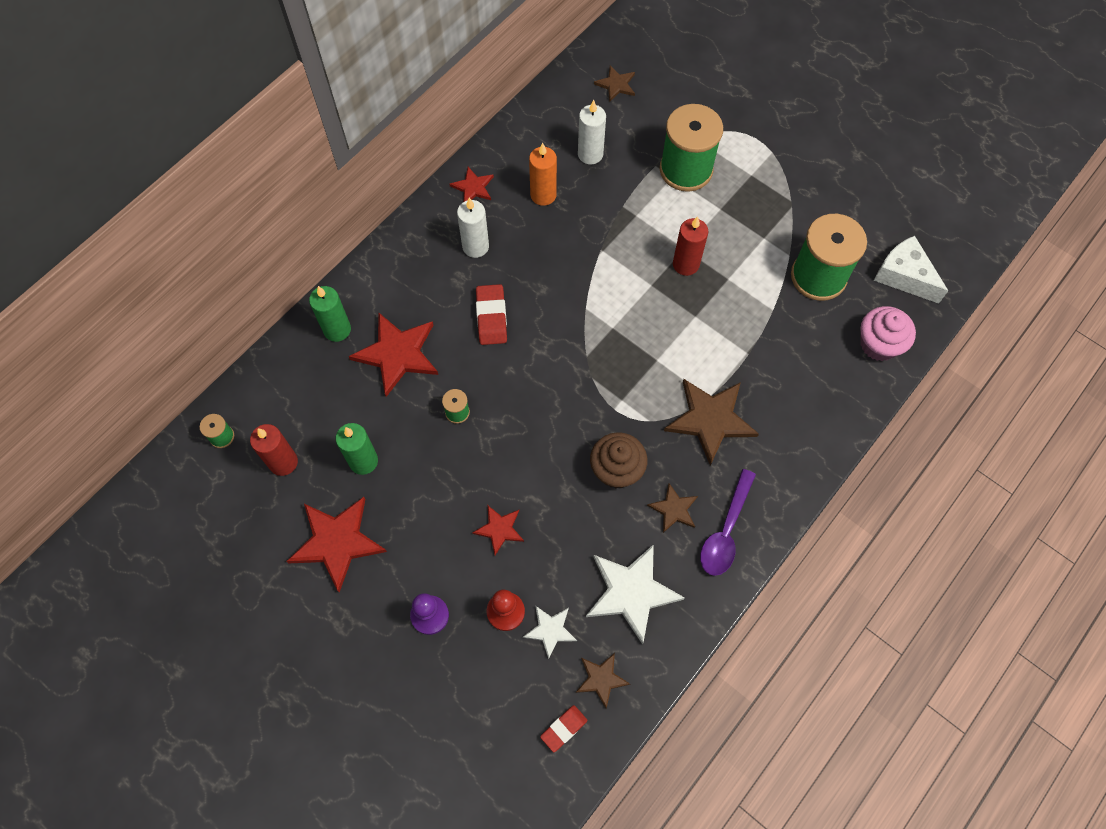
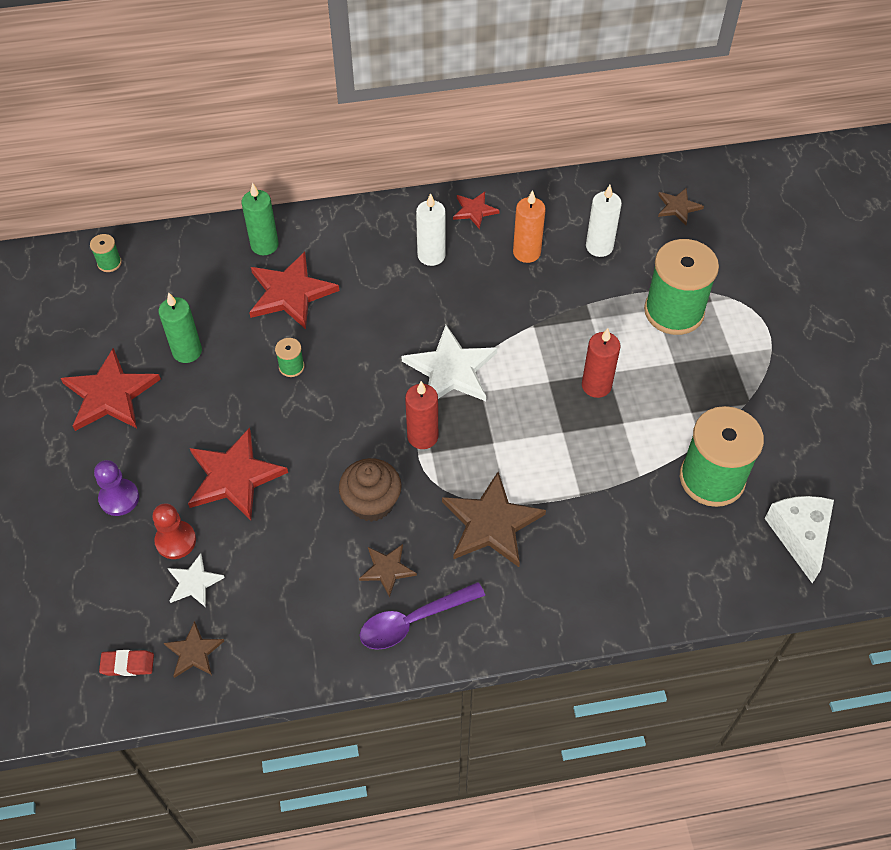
camera: 40 degrees right, 10 degrees down
(283, 462) = (131, 311): red candle -> red candle (422, 436)
(491, 317) = (390, 315): red eraser -> none
(499, 529) = (234, 476): red star -> red star, size x1.87
(631, 592) = (286, 605): white star -> white star (451, 370)
(879, 344) = (714, 575): pink cupcake -> none

